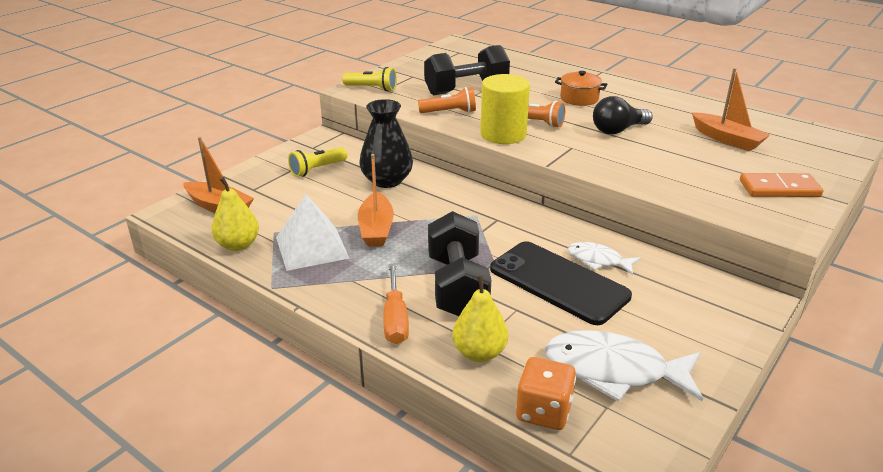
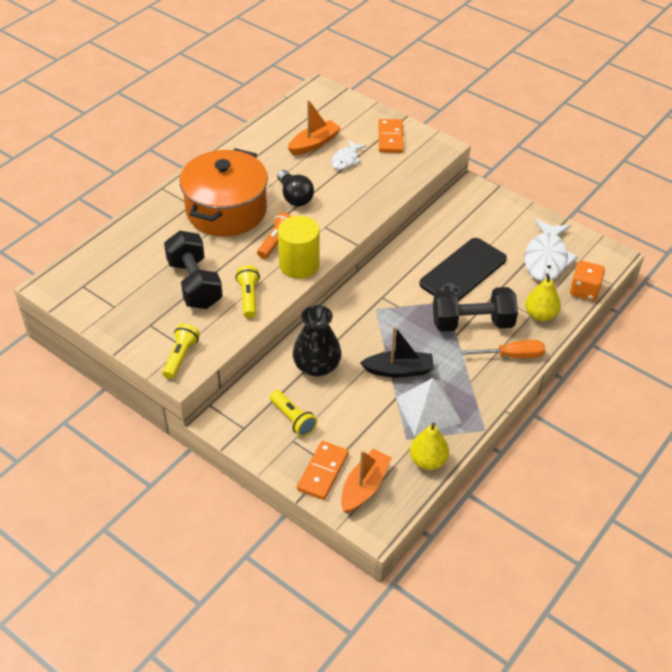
camera: 90 degrees left, 15 degrees up
(246, 185) = (323, 472): none -> orange domino
(376, 229) = (399, 370): orange boat -> black boat
(449, 112) = (248, 297): orange flashlight -> yellow flashlight
(579, 98) = (226, 210): orange pot -> orange pot, size x2.29
(598, 260) = (435, 249): white fish -> white fish (346, 159)

